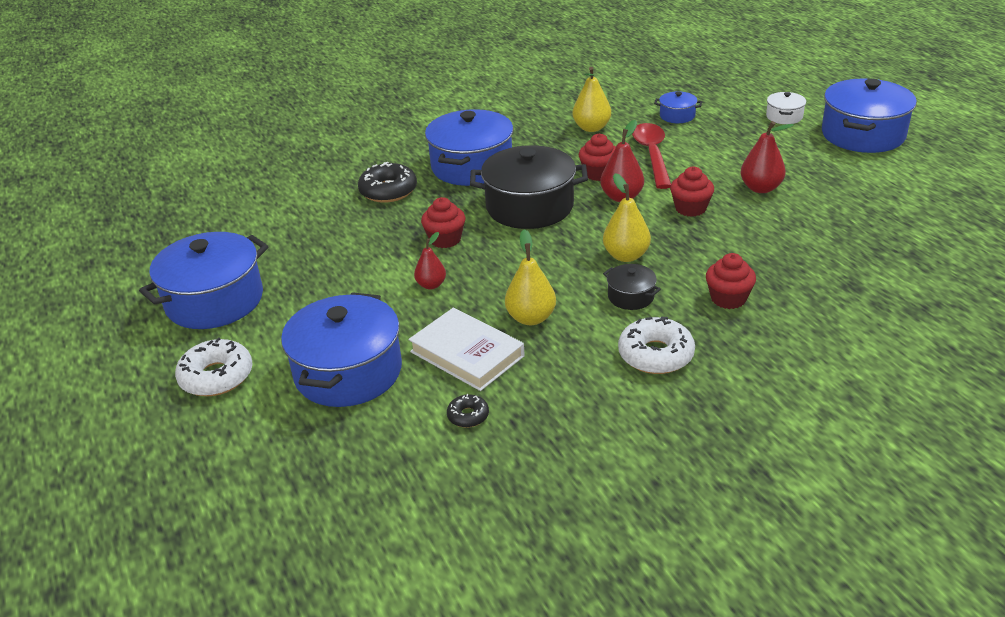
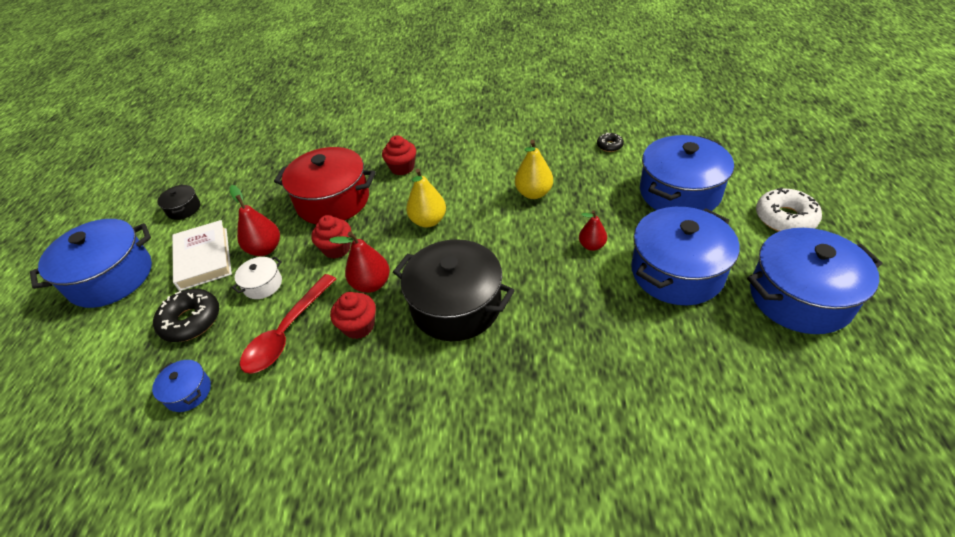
camera: 150 degrees left, 10 degrees up
(388, 191) = (585, 400): black donut -> black donut (191, 321)
(445, 239) = (556, 293): red cupcake -> none
(467, 354) = (592, 181): white book -> white book (204, 258)
(472, 166) = (468, 403): blue pot -> blue pot (677, 272)
(591, 128) = (288, 417): yellow pear -> none
(631, 296) = (457, 188): black pot -> black pot (184, 209)
(655, 355) = (479, 148): white donut -> none
(759, 242) = (333, 201): none -> red pot
(784, 116) = (116, 335): white pot -> white pot (263, 285)

